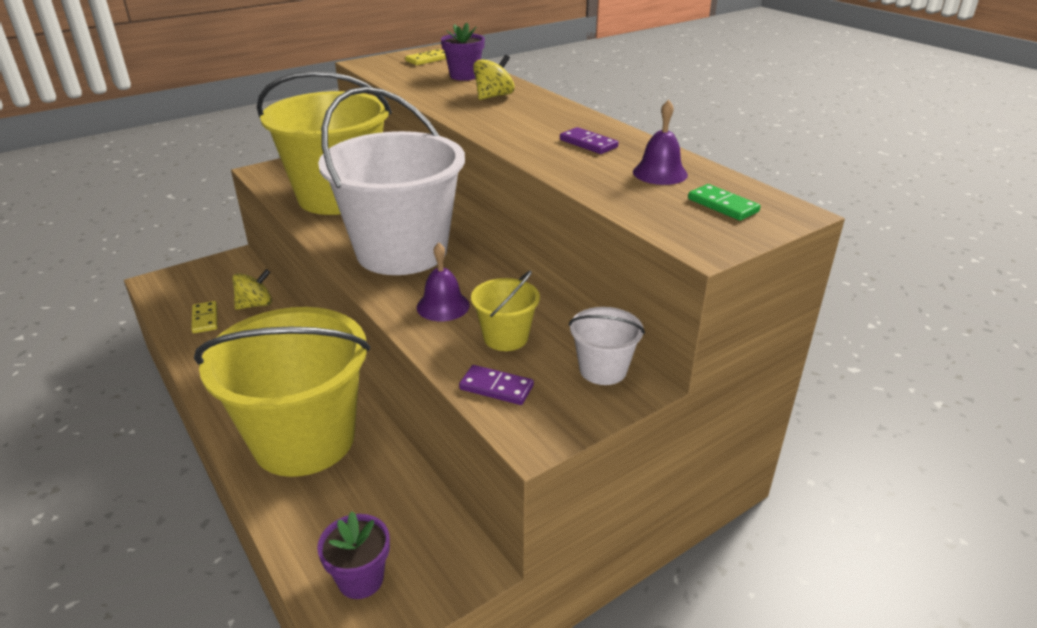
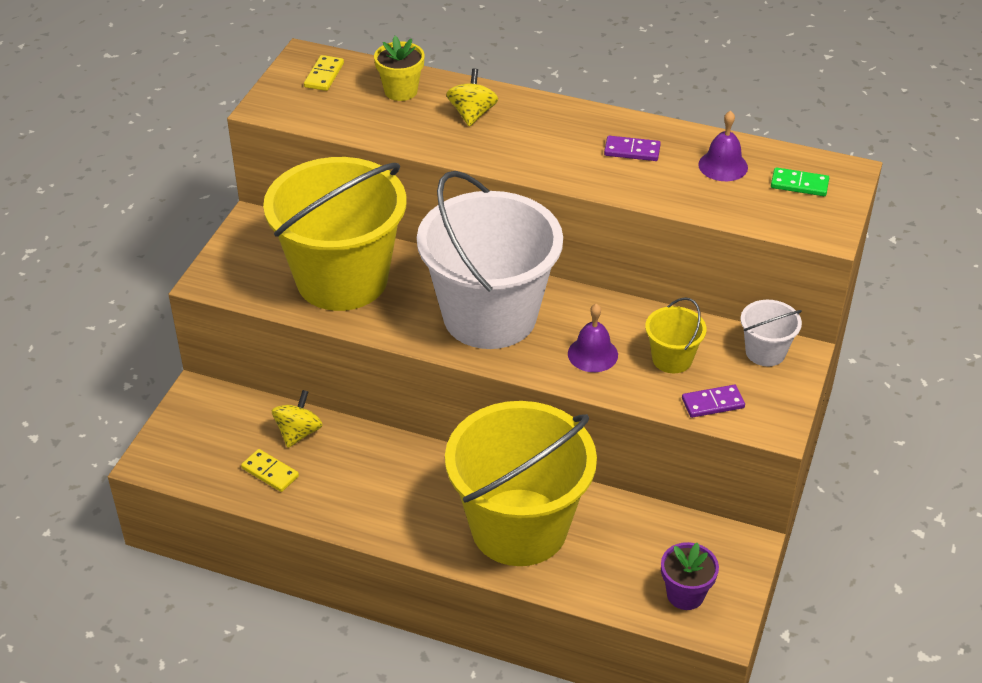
camera: 35 degrees left, 10 degrees up
(464, 76) = (401, 91): purple flower pot -> yellow flower pot

